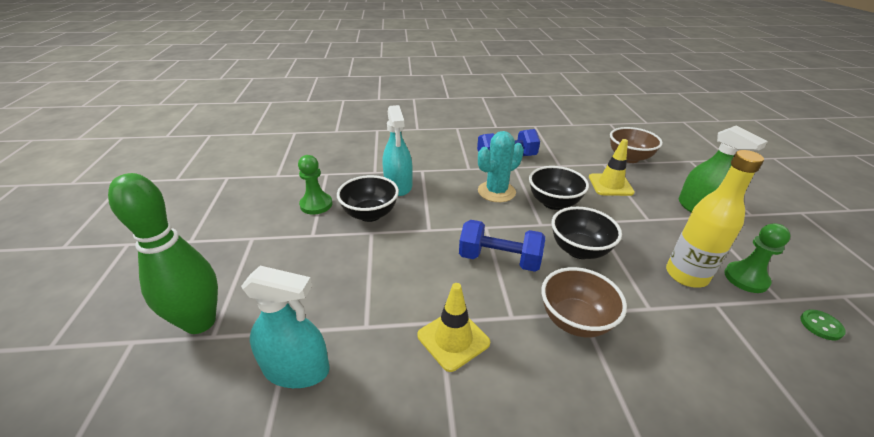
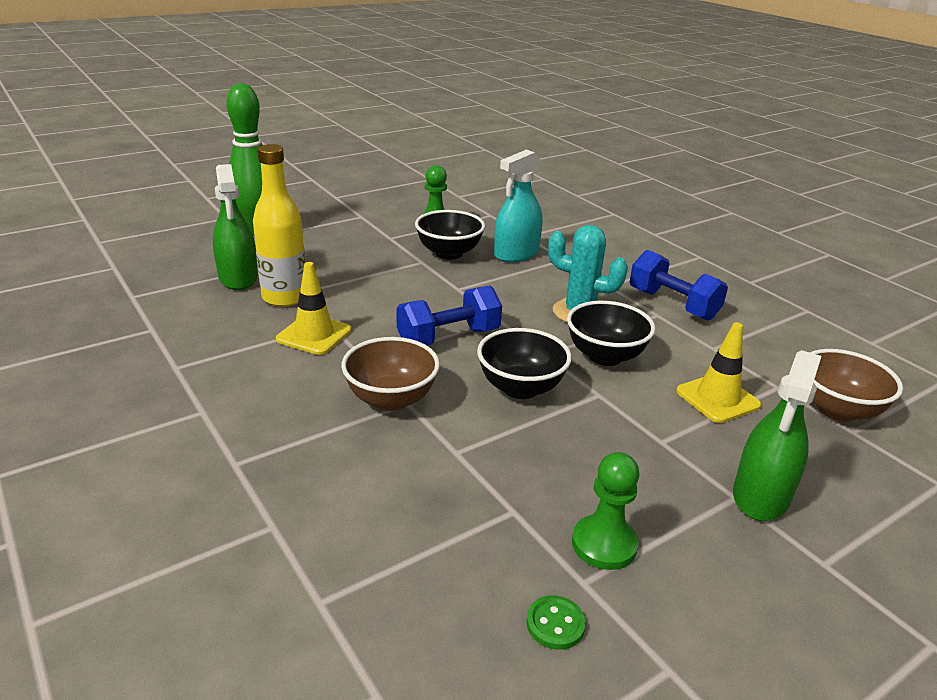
camera: 60 degrees right, 5 degrees down
(296, 369) = (238, 278): turquoise spray bottle -> green spray bottle
(499, 259) = (448, 338): blue dumbbell -> blue dumbbell turned 75 degrees clockwise
(686, 275) = (554, 482): yellow bottle -> yellow bottle (284, 297)

